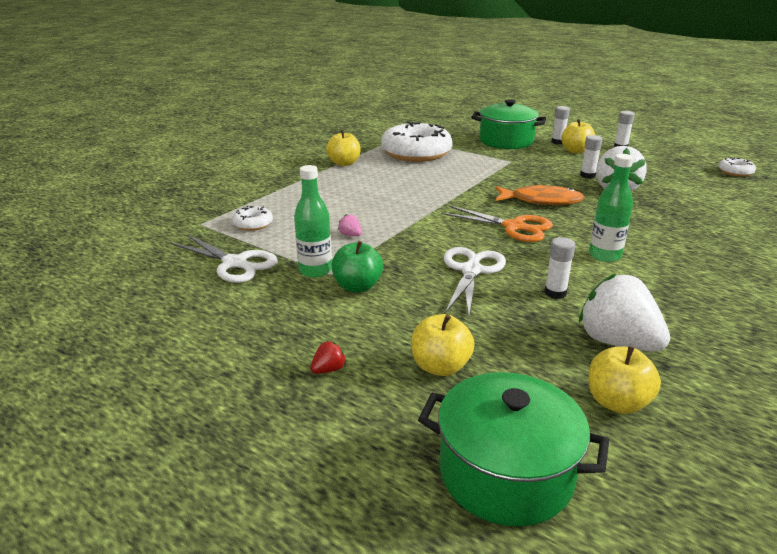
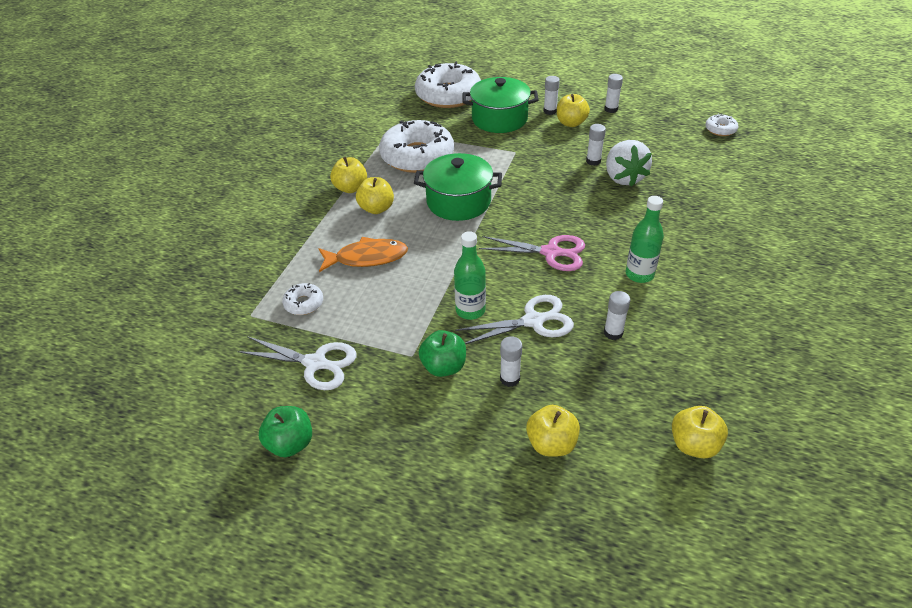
camera: 15 degrees left, 15 degrees up
(170, 313) = (290, 443): none -> green apple
(315, 270) = (396, 355): green bottle -> green bottle (470, 310)
(328, 369) = (463, 472): red strawberry -> none
(350, 235) = (406, 298): pink strawberry -> none
(359, 177) = (376, 208): none -> yellow apple
(421, 307) = (510, 379): none -> white glue stick
(465, 123) = (448, 95): none -> white donut
(471, 270) = (534, 321): white scissors -> white scissors turned 75 degrees clockwise
(505, 473) = (637, 536): green pot -> green pot (458, 202)
(514, 227) = (551, 252): orange scissors -> pink scissors
(541, 200) = (563, 208): orange fish -> orange fish (367, 258)
(617, 342) = (677, 379): white strawberry -> none

